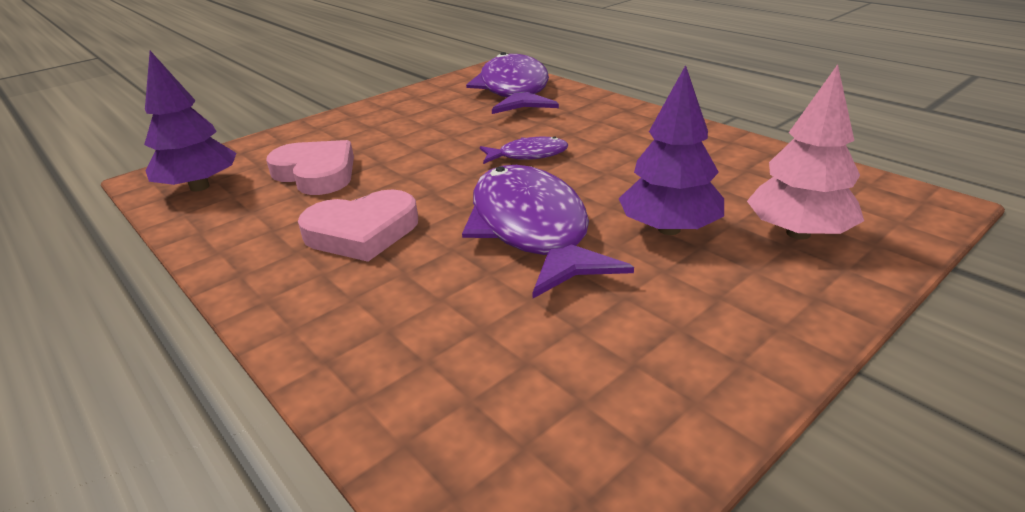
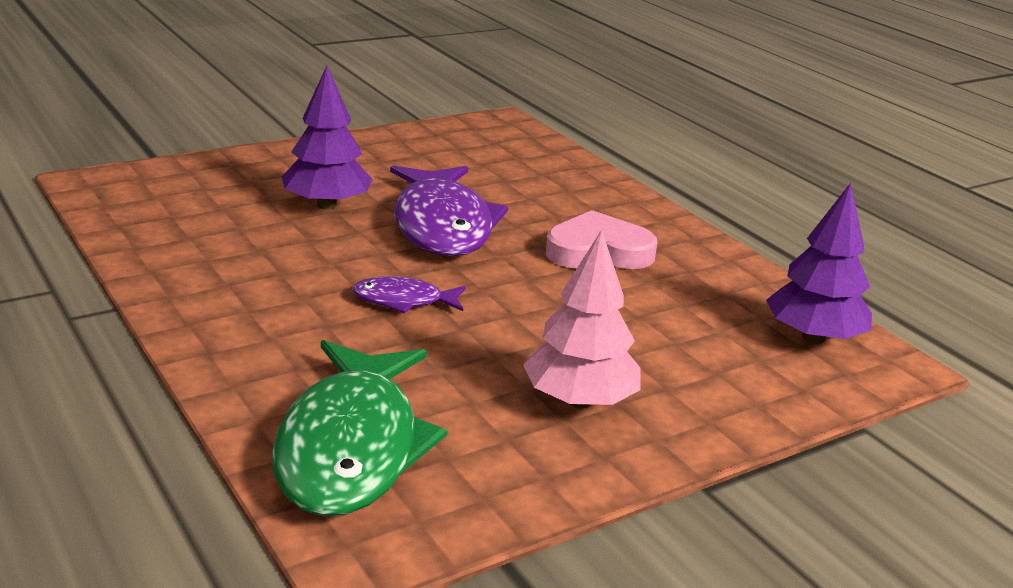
camera: 175 degrees left, 5 degrees down
(316, 173) = (672, 328): pink heart -> none
(514, 90) = (351, 447): purple fish -> green fish
(798, 233) = (231, 185): pink tree -> pink tree (579, 401)

